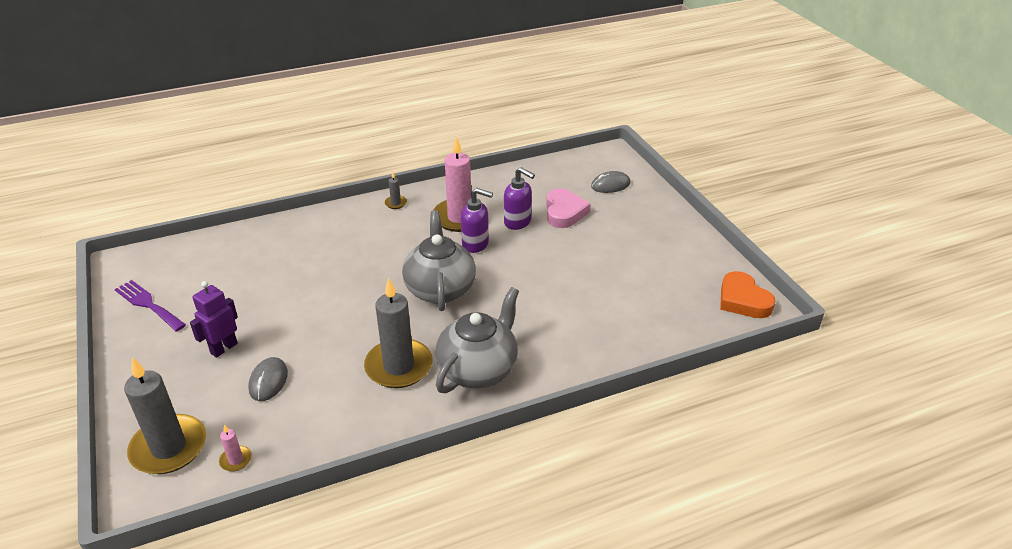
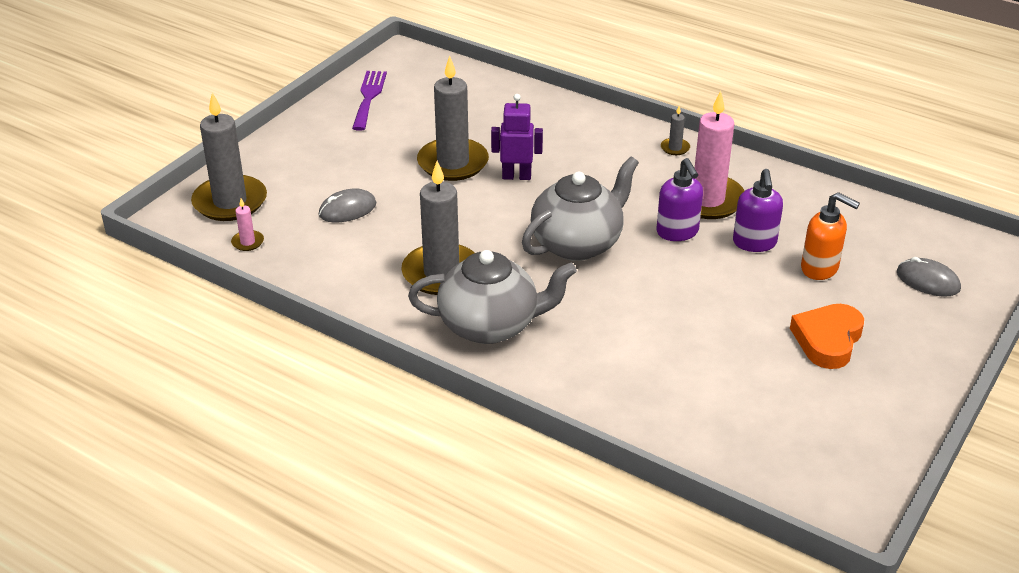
camera: 55 degrees right, 0 degrees up
(223, 348) = (360, 164): purple robot -> purple robot (516, 176)
(285, 301) = (453, 163): none -> grey candle
(564, 212) = (820, 268): pink heart -> orange soap dispenser
(743, 300) = (841, 487): orange heart -> orange heart (827, 340)

